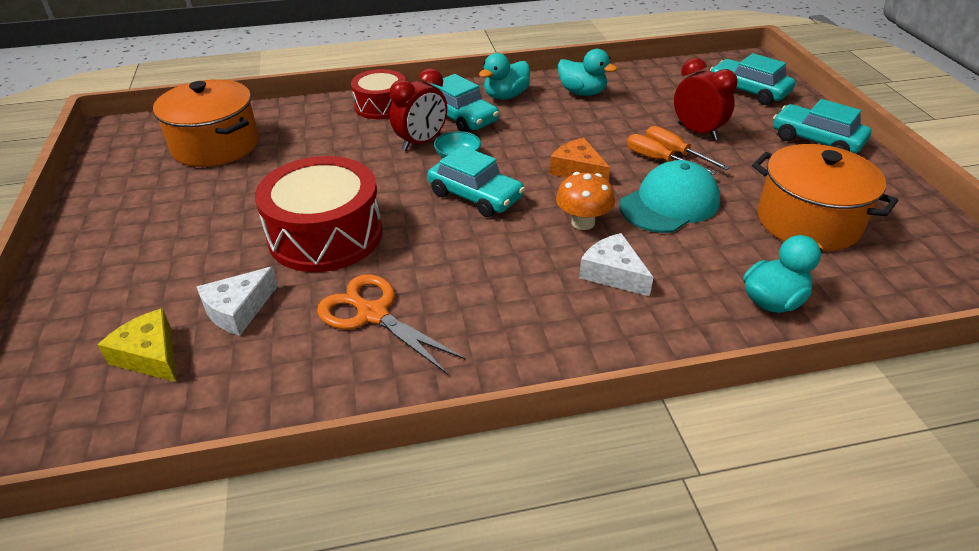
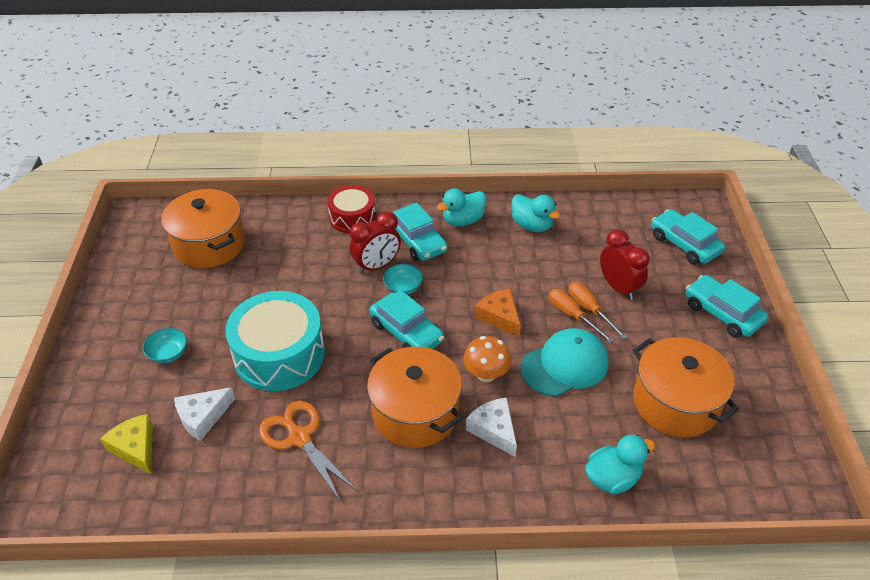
camera: 10 degrees right, 5 degrees up
(180, 251) = (168, 353): none -> turquoise bowl
(325, 235) = (279, 354): red drum -> turquoise drum
(512, 269) = (415, 413): none -> orange pot

